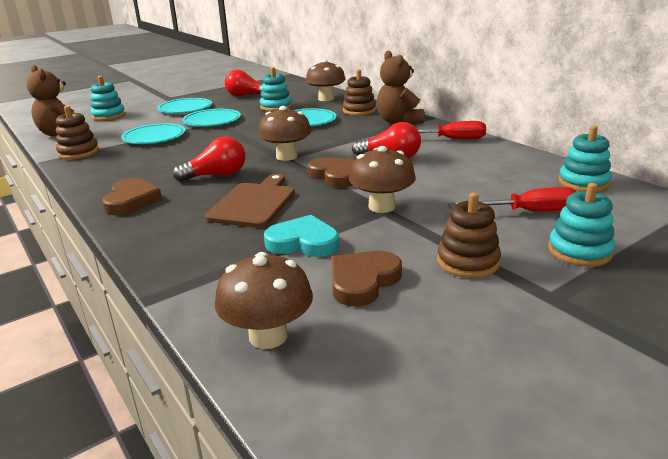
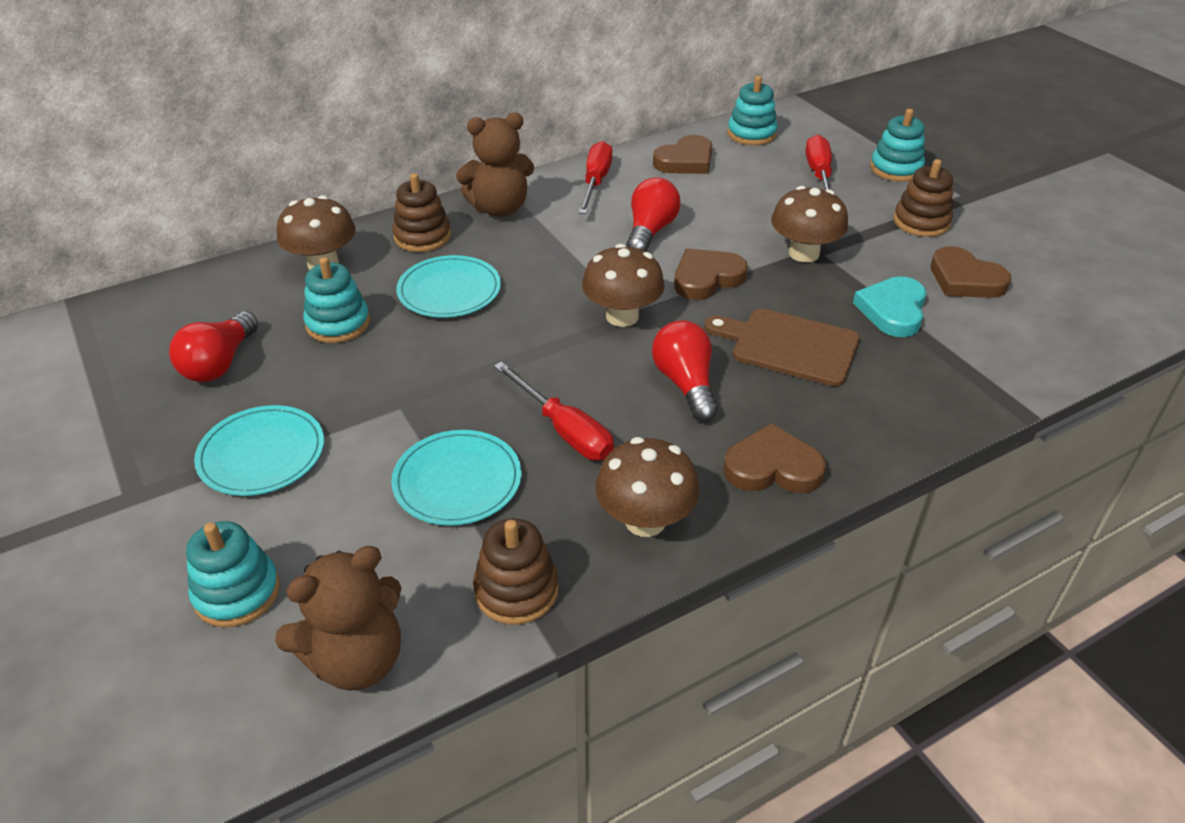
camera: 85 degrees left, 15 degrees up
(183, 152) = (564, 430): none -> red screwdriver
(212, 120) = (385, 405): turquoise plate -> none
(268, 336) = (1064, 335): brown mushroom -> brown mushroom (645, 521)
(506, 162) = (685, 161): none -> brown heart

